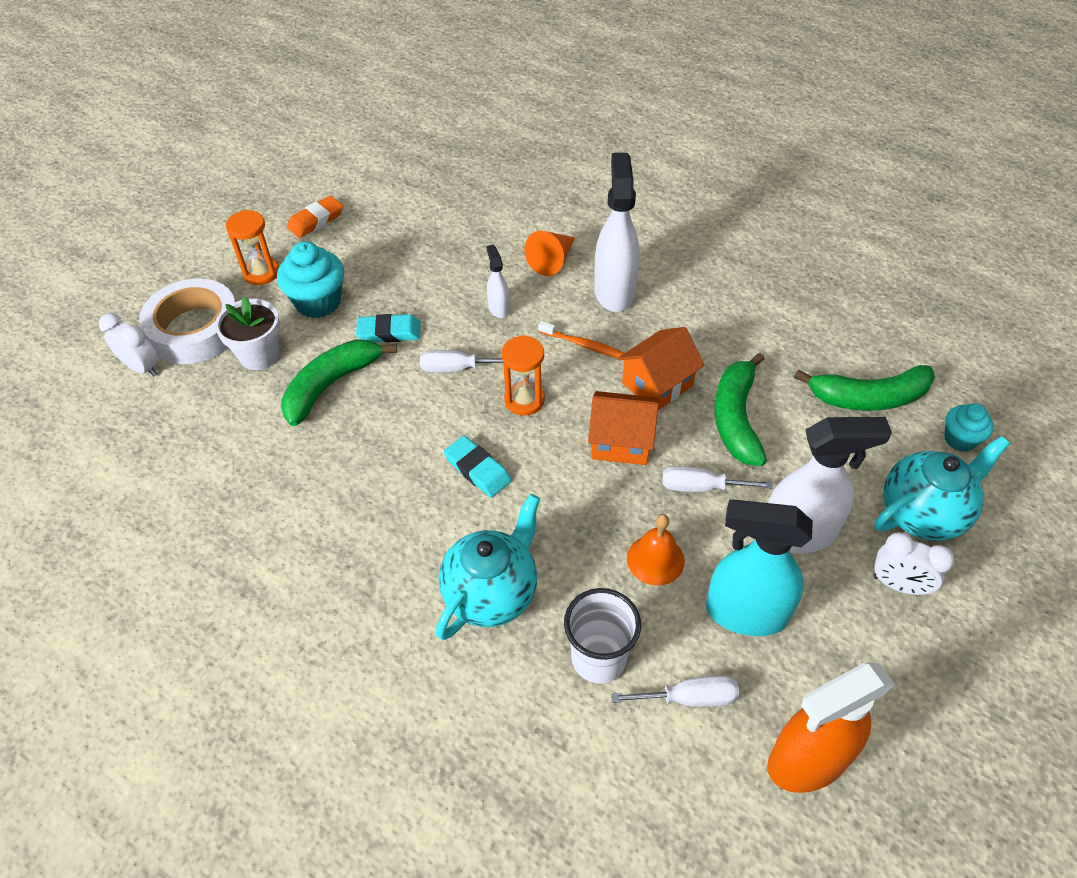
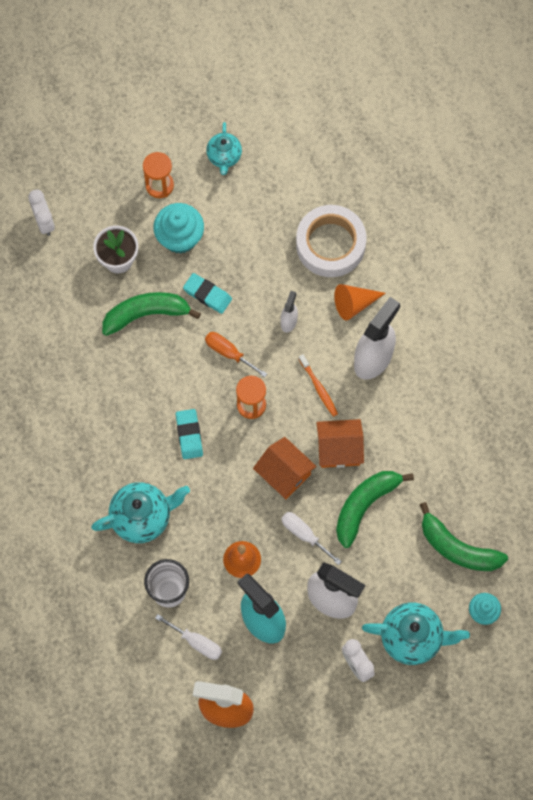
camera: 35 degrees right, 20 degrees up
(195, 329) = (91, 210): white tape -> white tape (330, 244)
(316, 220) = (224, 157): orange eraser -> turquoise teapot
(457, 368) = (228, 353): white screwdriver -> orange screwdriver

